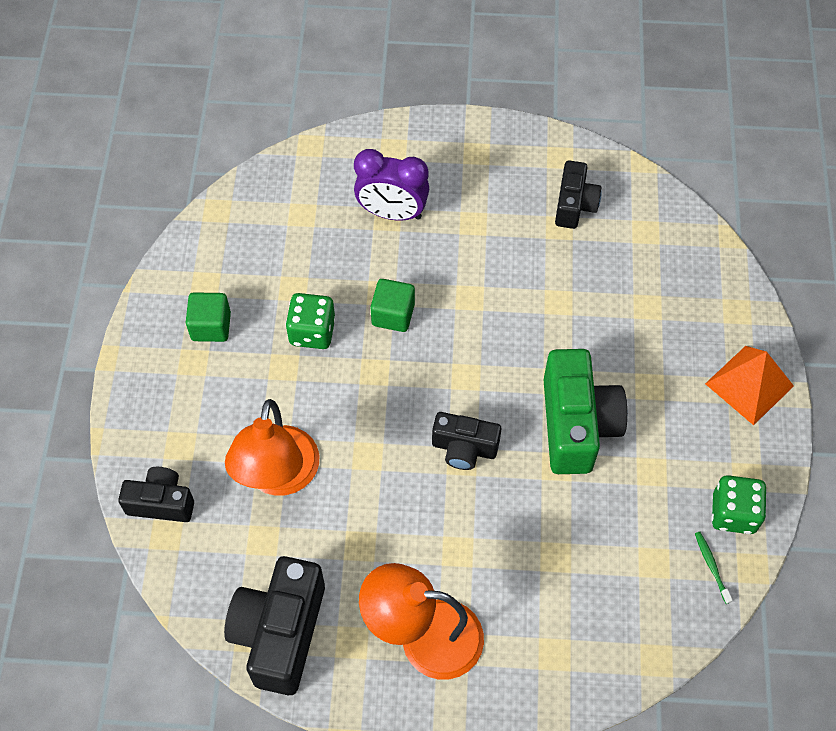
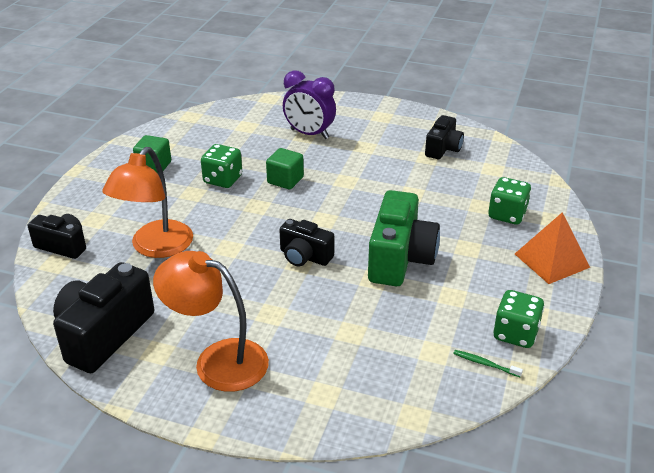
camera: 15 degrees right, 25 degrees down
(682, 316) = (507, 215): none -> green dice
(711, 566) = (485, 364): green toothbrush -> green toothbrush turned 60 degrees counterclockwise

